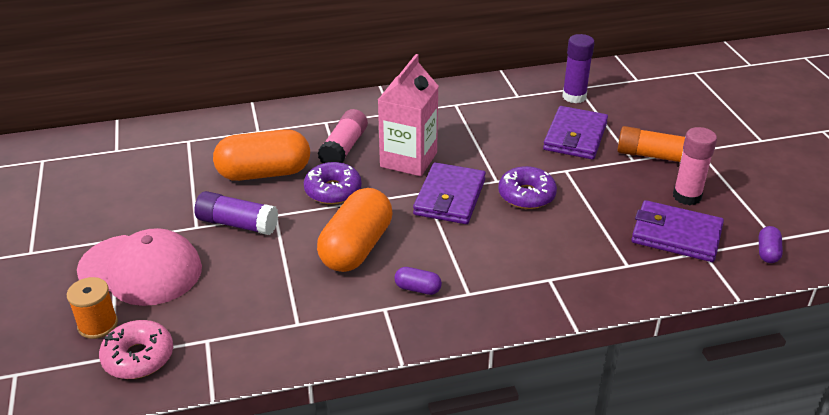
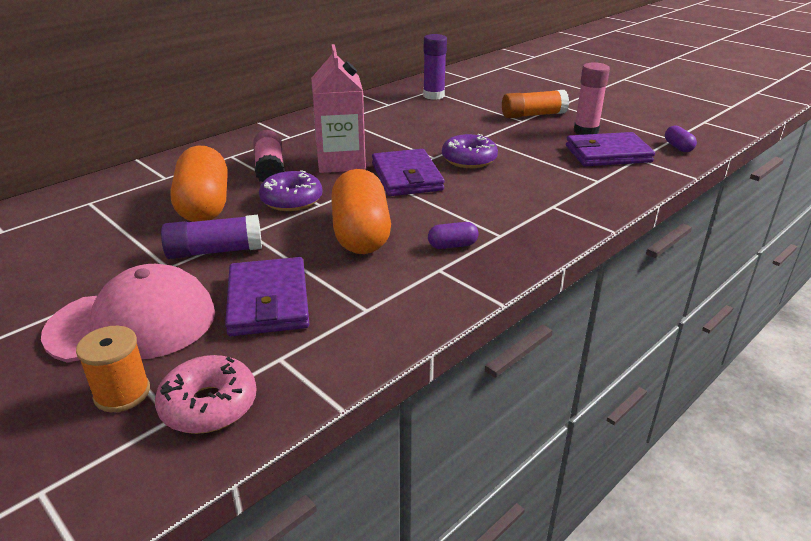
camera: 30 degrees left, 5 degrees down
(264, 173) = (204, 205): orange capsule -> orange capsule turned 60 degrees counterclockwise
(575, 136) = (463, 117): purple wallet -> purple wallet (268, 301)

